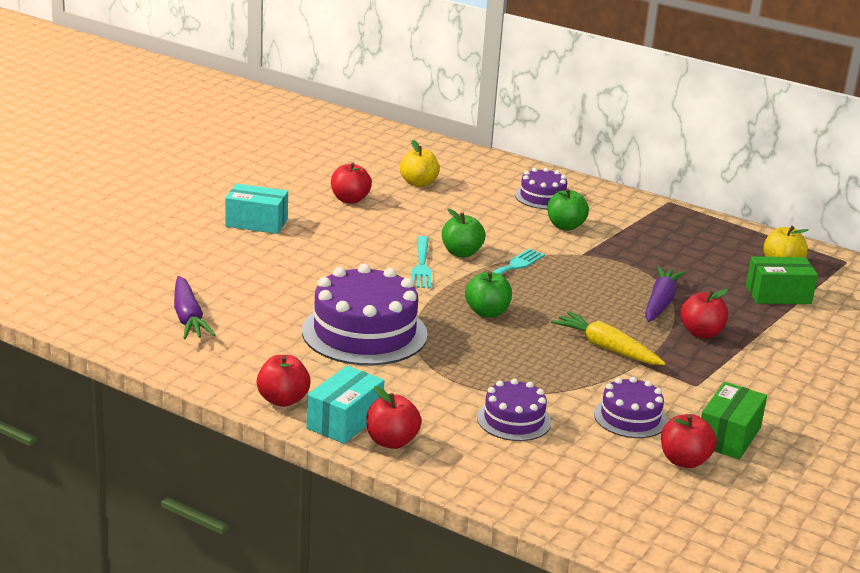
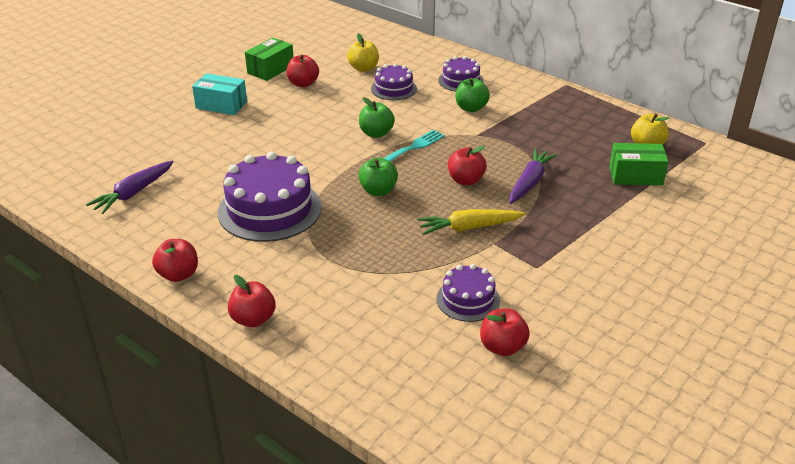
camera: 10 degrees right, 10 degrees up
(188, 318) = (133, 193): purple carrot -> purple carrot turned 45 degrees clockwise
(344, 421) = (221, 297): turquoise box -> none
(421, 265) = (339, 145): turquoise fork -> none
(514, 420) = (365, 299): purple cake -> purple cake (393, 89)
(606, 348) = (469, 227): yellow carrot -> yellow carrot turned 60 degrees counterclockwise
(701, 333) = (556, 213): red apple -> red apple (466, 180)
(728, 436) = (550, 322): green box -> green box (270, 69)

